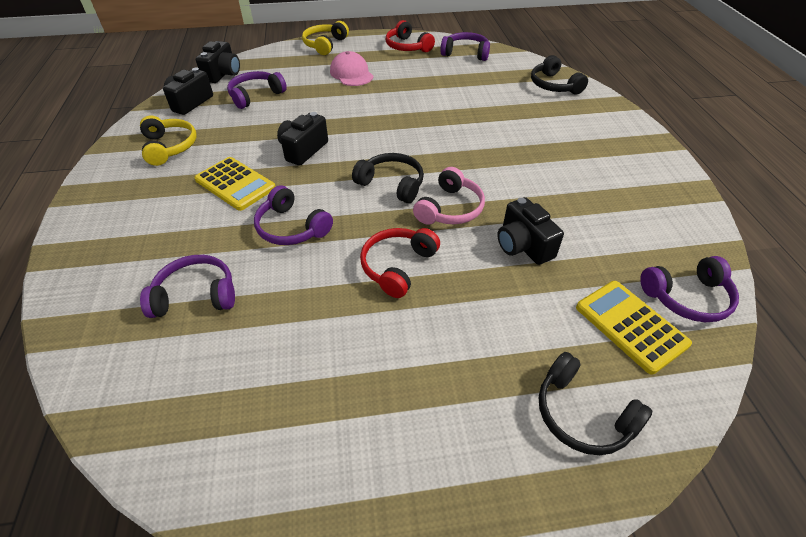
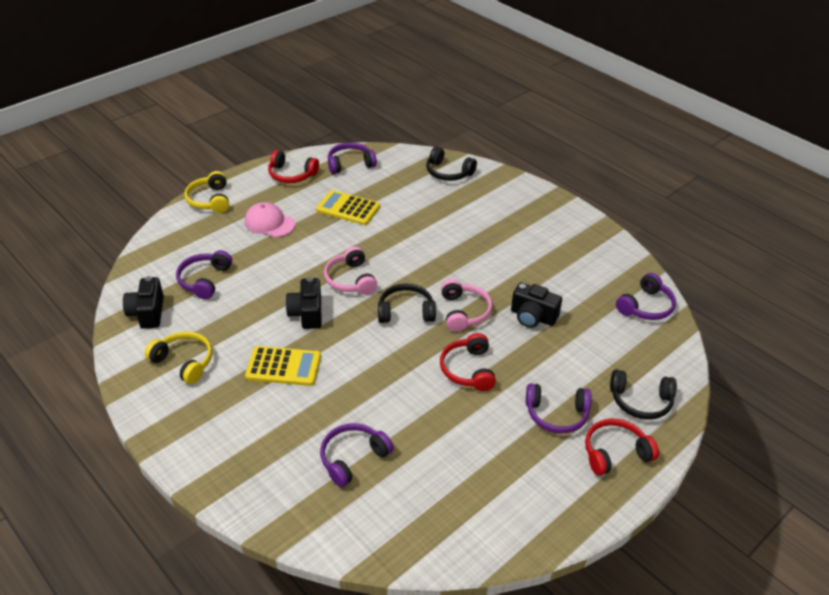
camera: 35 degrees left, 5 degrees down
(223, 74) = (143, 270): black camera -> none
(291, 228) = (367, 379): purple headphones -> purple headphones (556, 414)
(370, 138) = (350, 279): none -> pink headphones
(485, 465) = (615, 453): none -> red headphones
(630, 326) = (629, 339): yellow calculator -> yellow calculator (348, 208)

